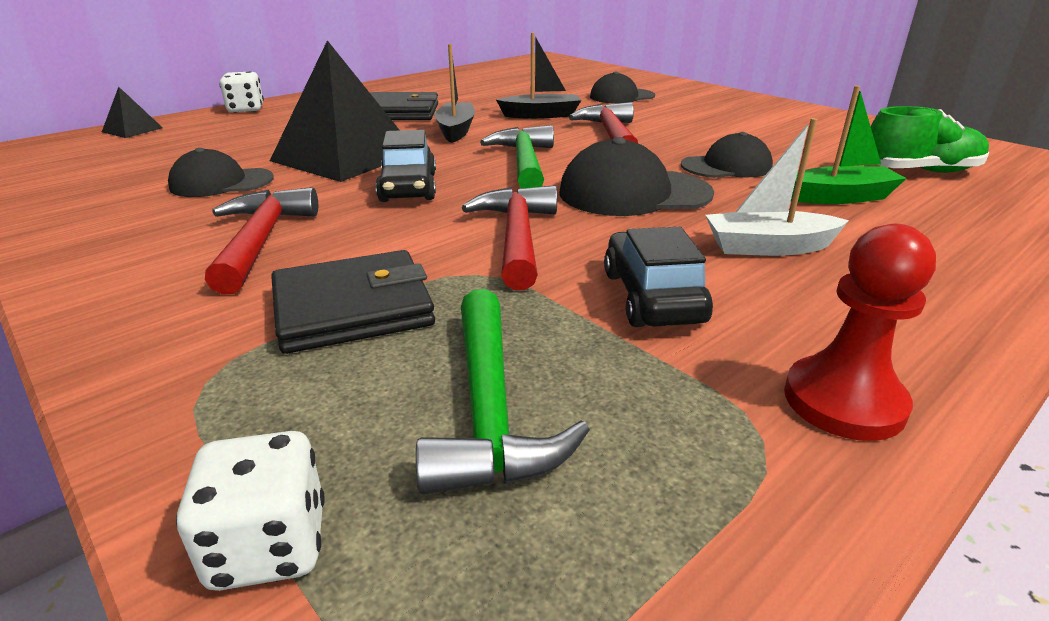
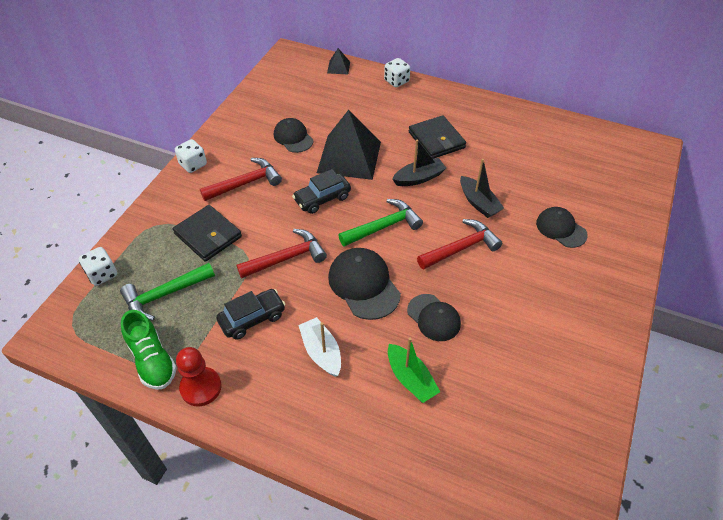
camera: 65 degrees right, 20 degrees up
(89, 289) = (193, 164): none -> white dice
(919, 171) = (489, 423): green shoe -> green shoe (152, 360)

